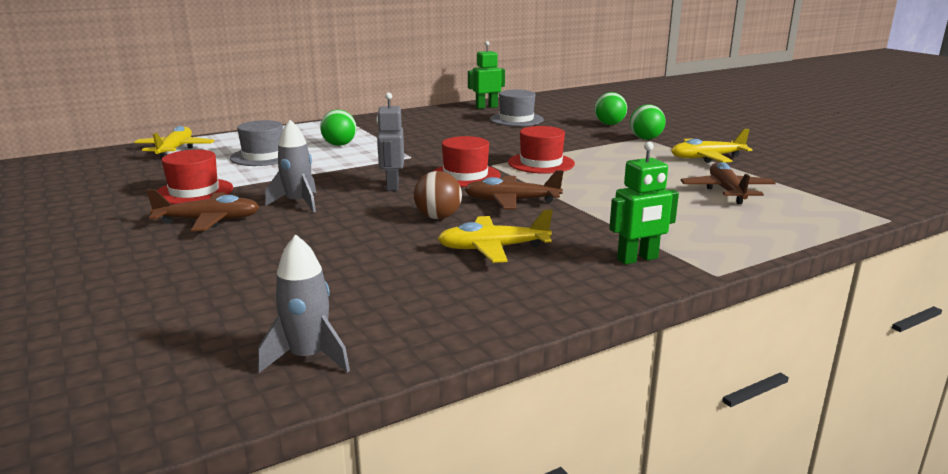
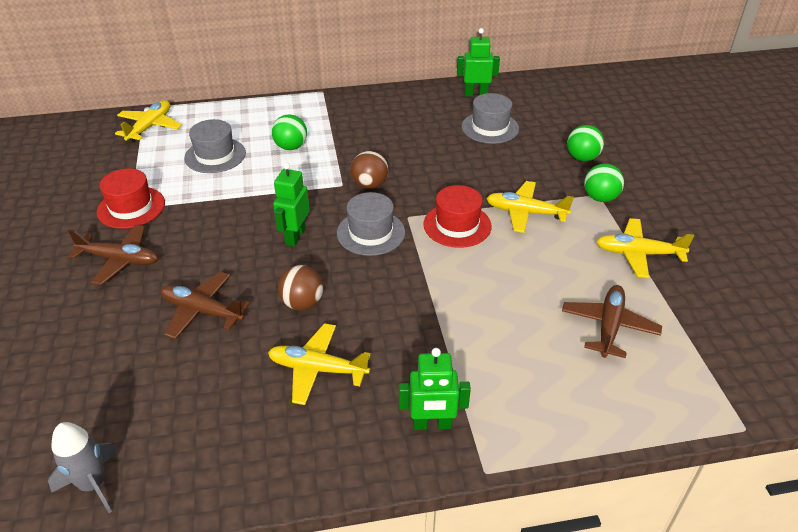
camera: 20 degrees right, 20 degrees up
(298, 203) = (202, 248): grey rocket -> none
(392, 186) = (295, 236): grey robot -> green robot
(438, 154) = (370, 185): none -> brown ball
(465, 175) = (370, 233): red hat -> grey hat
(511, 201) = (384, 291): brown plane -> brown plane (202, 311)
(593, 151) = (525, 213): none -> yellow plane

